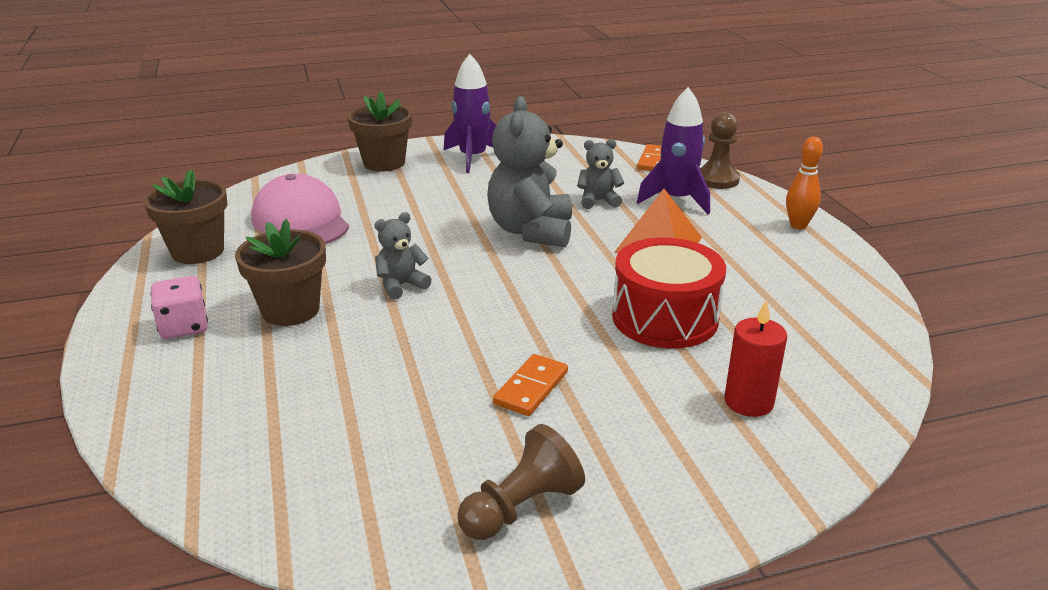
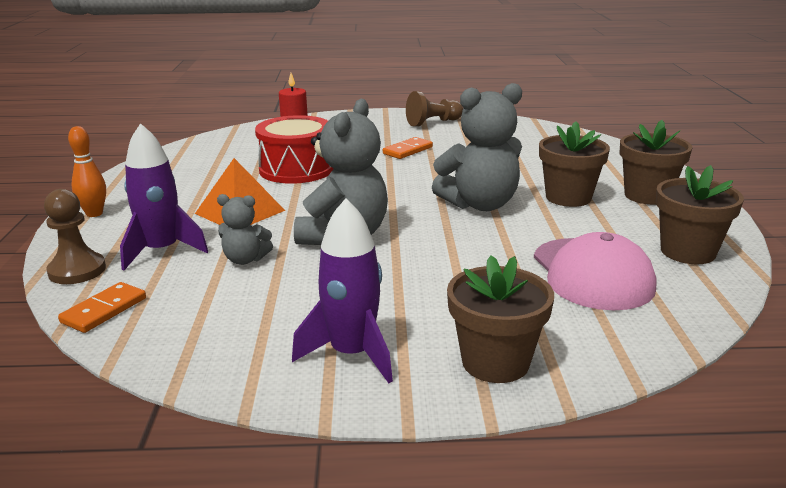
camera: 165 degrees left, 5 degrees down
(184, 327) = (647, 195): pink dice -> brown flower pot
(401, 285) = (480, 204): grey teddy bear -> grey teddy bear, size x1.95

